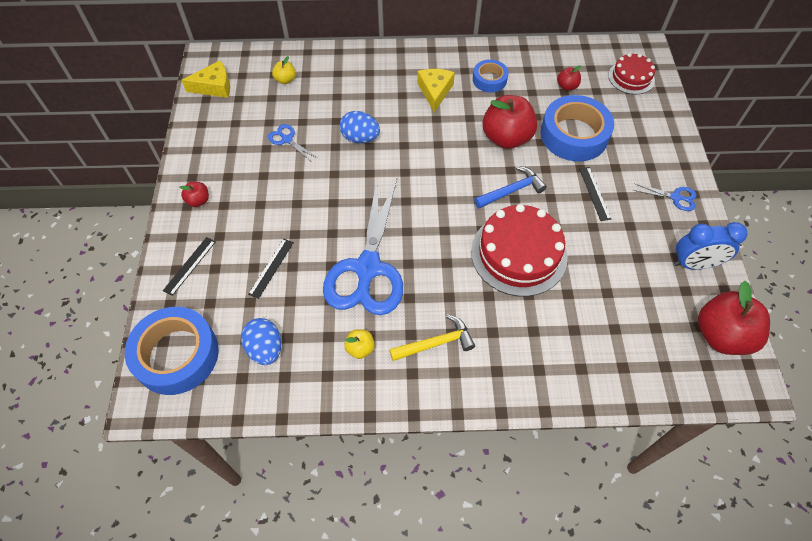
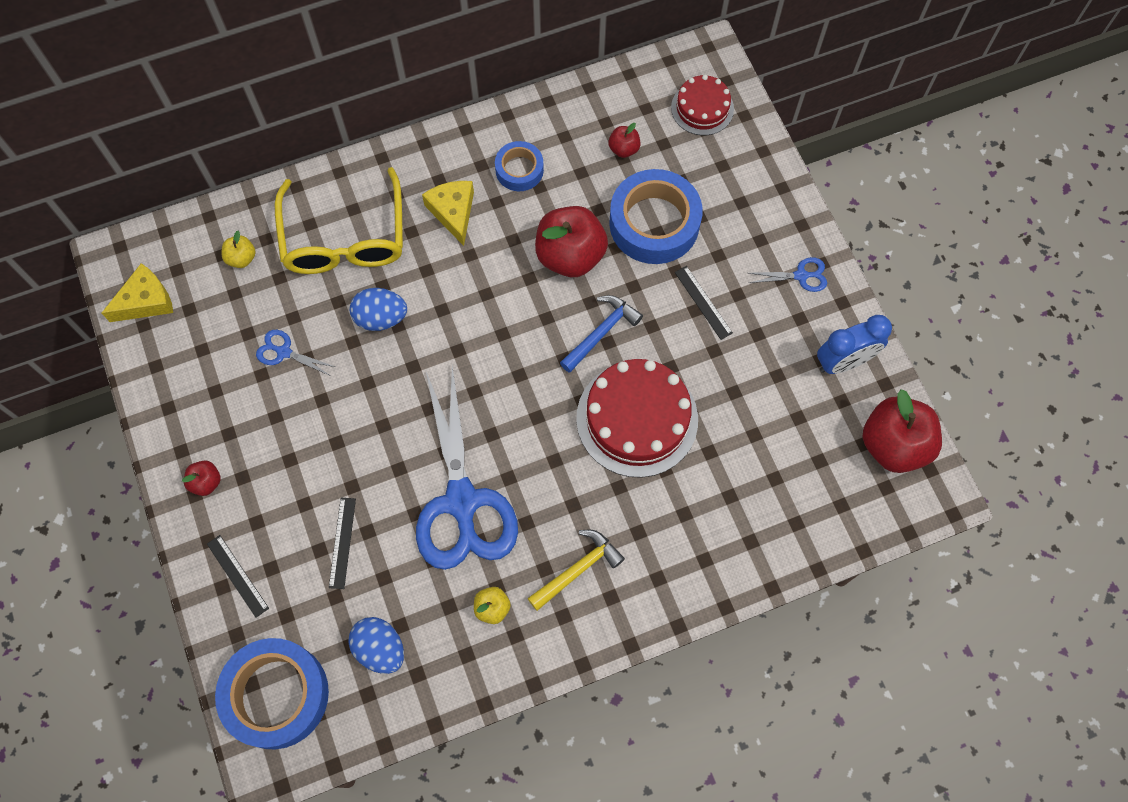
camera: 20 degrees left, 10 degrees up
(190, 265) = (237, 576): black ruler -> black ruler turned 45 degrees counterclockwise
(356, 87) = (344, 238): none -> yellow glasses

